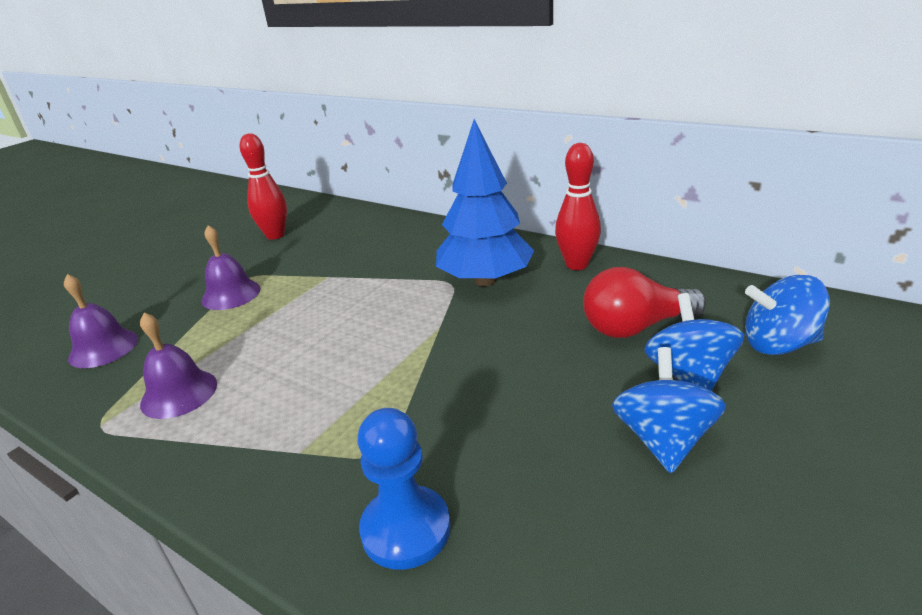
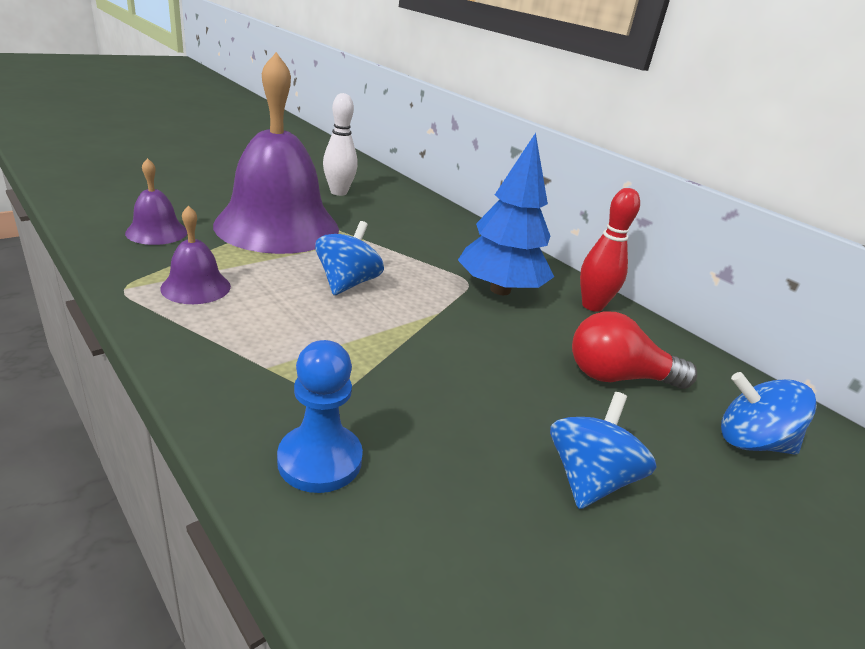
camera: 10 degrees right, 0 degrees up
(231, 294) = (277, 226): purple bell -> purple bell, size x2.32
(275, 235) = (338, 192): red bowling pin -> white bowling pin
(688, 375) = (645, 435): blue spinning top -> blue spinning top (347, 283)

